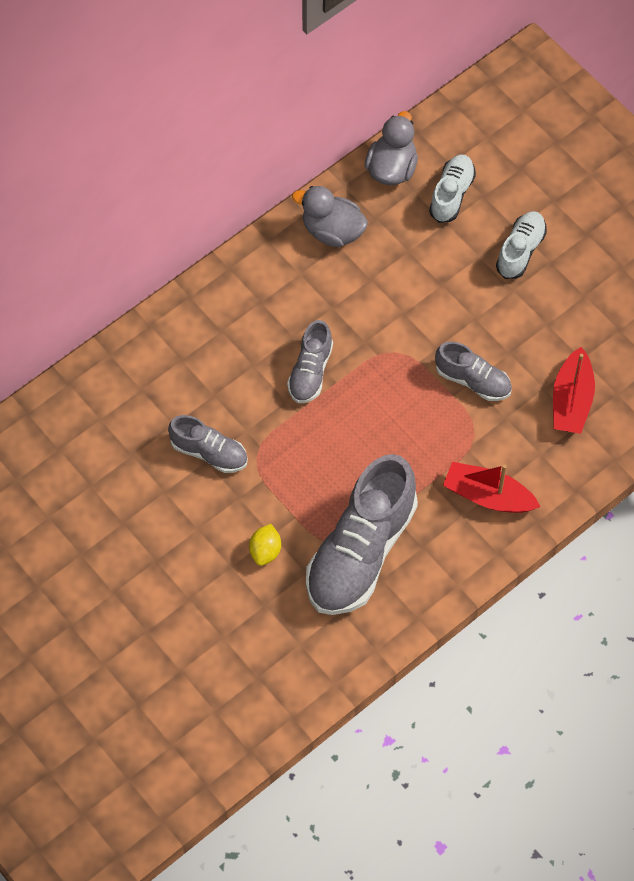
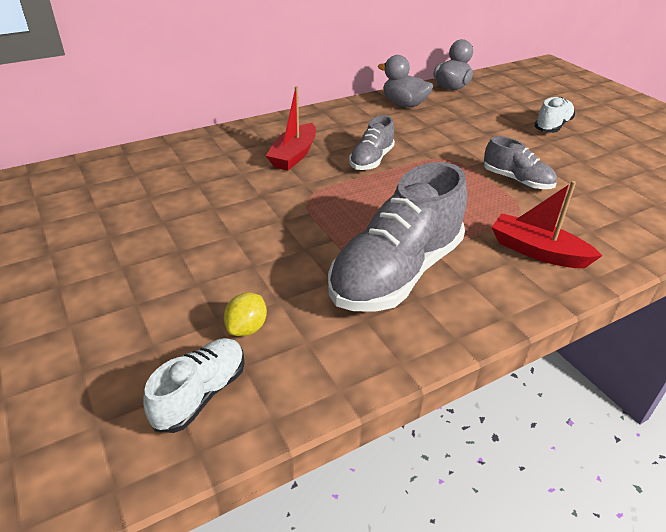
camera: 10 degrees right, 25 degrees down
(209, 452) = (266, 191): grey shoe -> none
(265, 551) = (294, 259): yellow lemon -> yellow lemon (247, 328)
(451, 194) = (496, 100): white shoe -> white shoe (201, 394)
(571, 400) = (614, 202): red boat -> red boat (294, 155)

